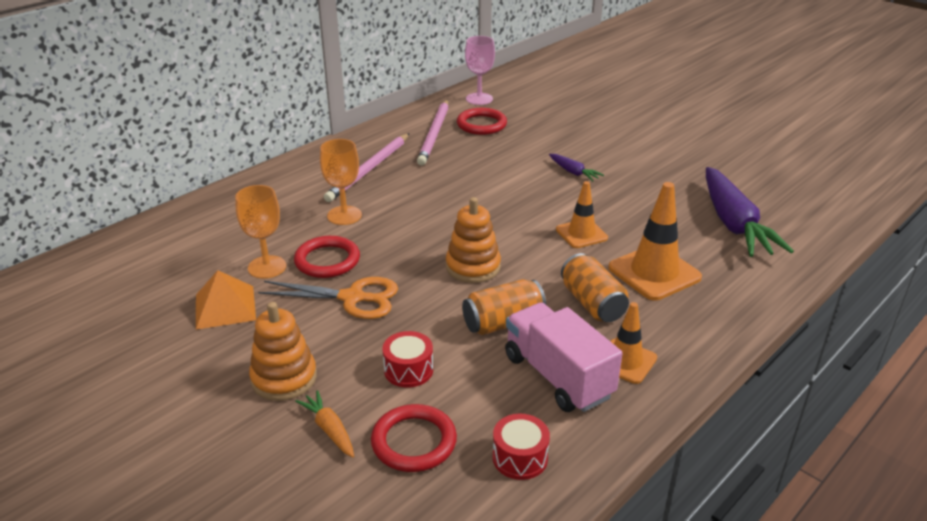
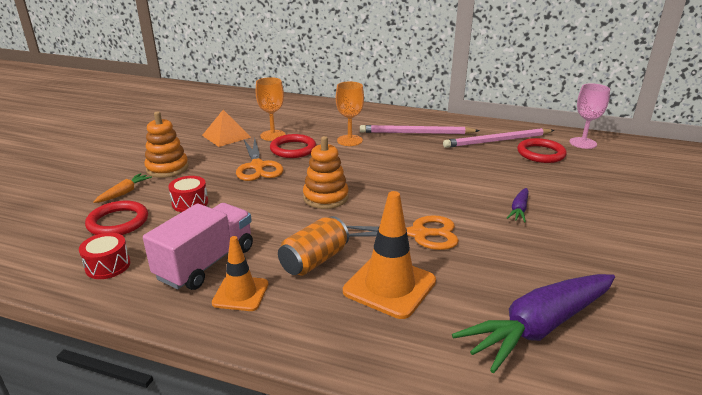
camera: 65 degrees right, 5 degrees down
(503, 323) = (262, 225): orange can -> none
(581, 234) = (418, 234): orange traffic cone -> orange scissors

